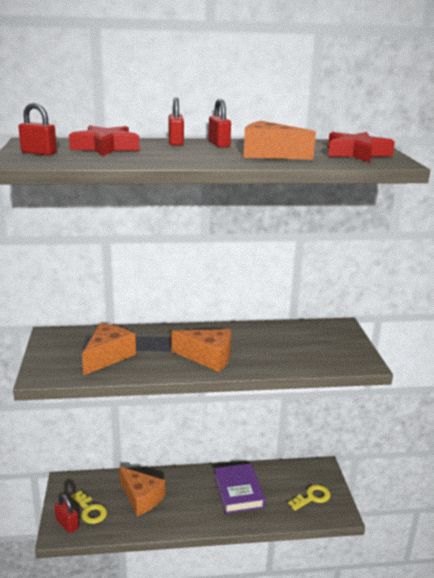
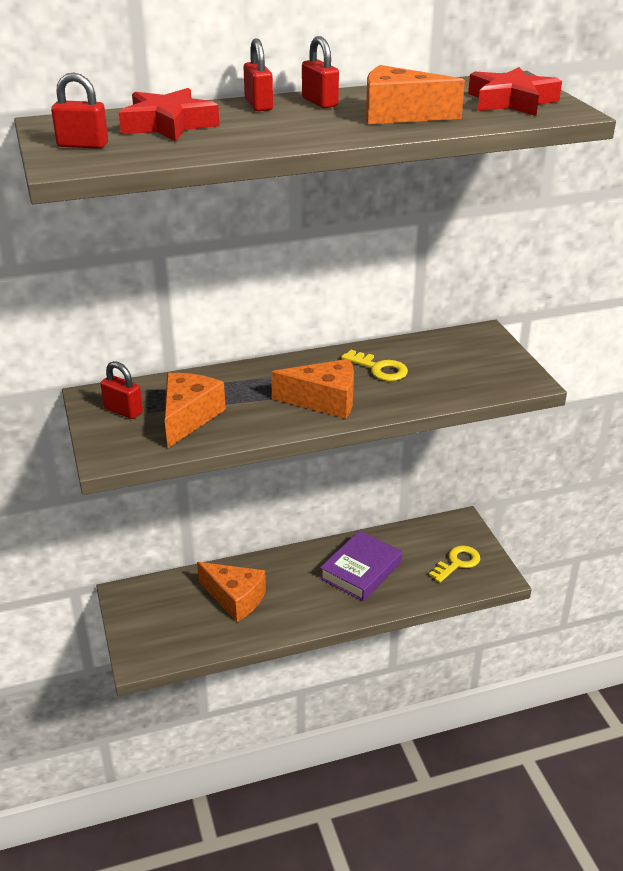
camera: 10 degrees left, 10 degrees up
(67, 524) = (147, 647): red padlock -> red padlock (123, 411)
(90, 510) = (171, 625): yellow key -> yellow key (379, 369)
(238, 492) = (361, 570): purple book -> purple book turned 60 degrees clockwise

